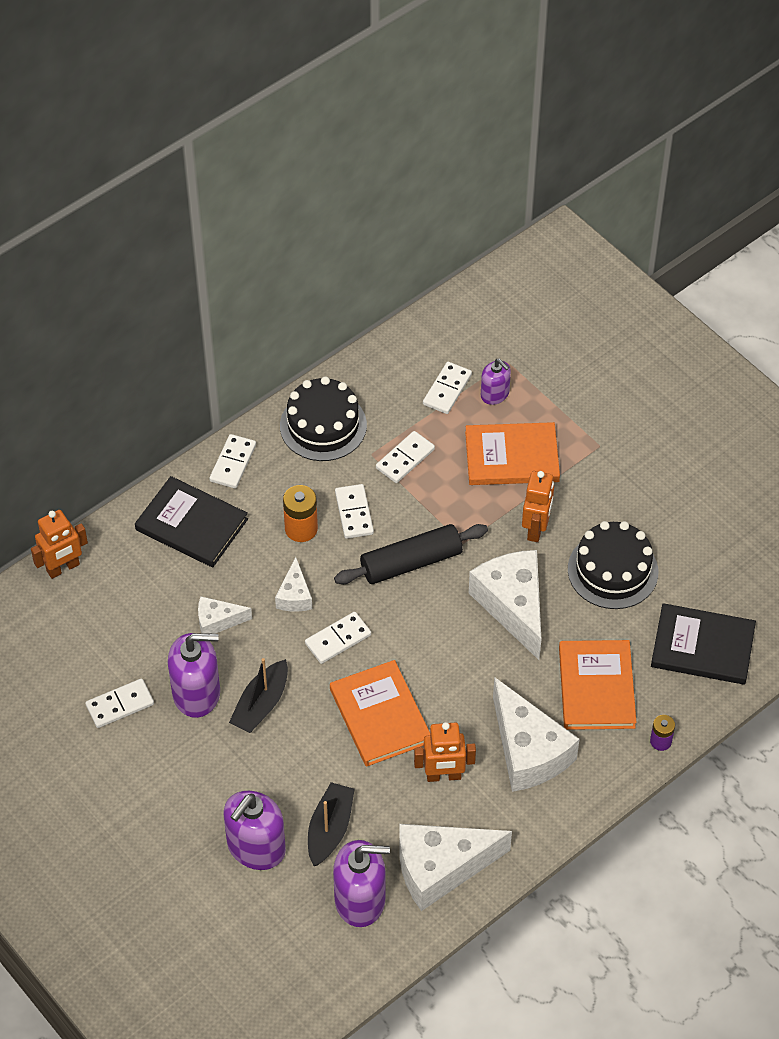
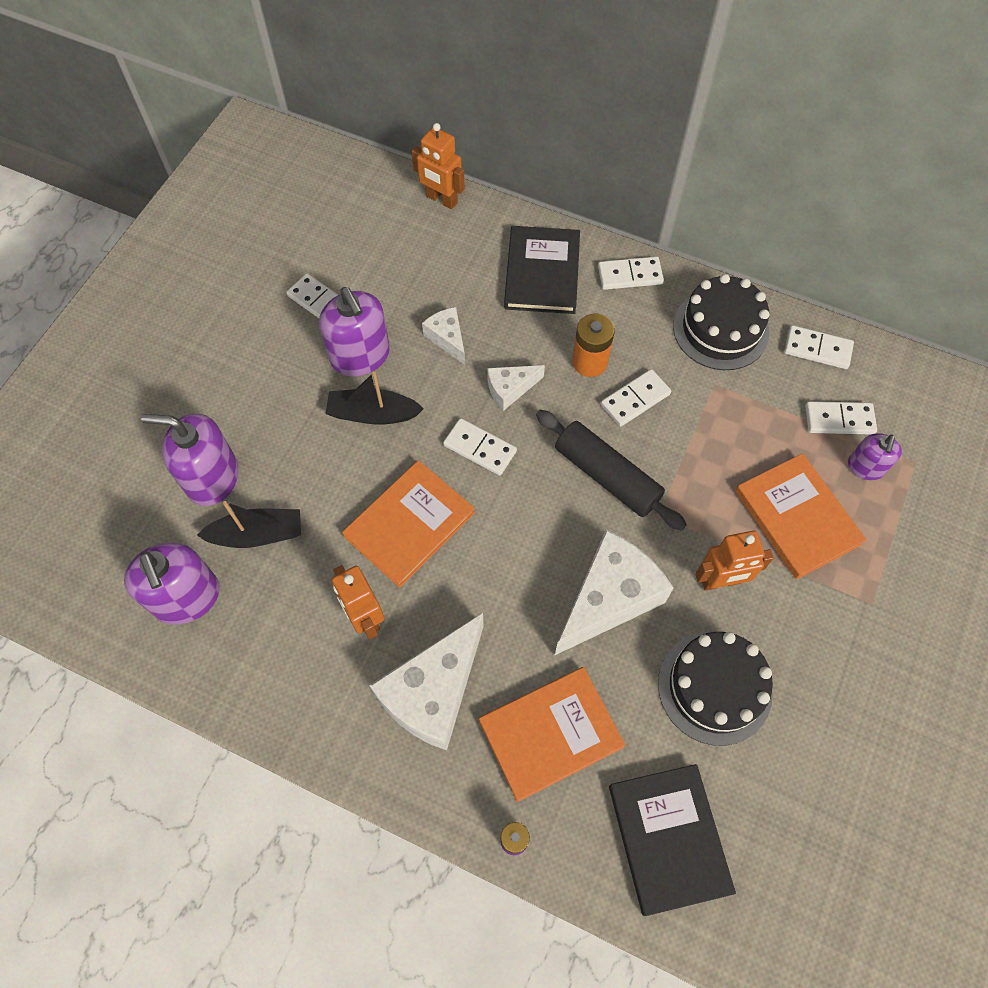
camera: 65 degrees right, 10 degrees up
(405, 459) = (728, 417): white domino -> white domino (817, 349)
(441, 868) = (252, 662): white cheese -> none

